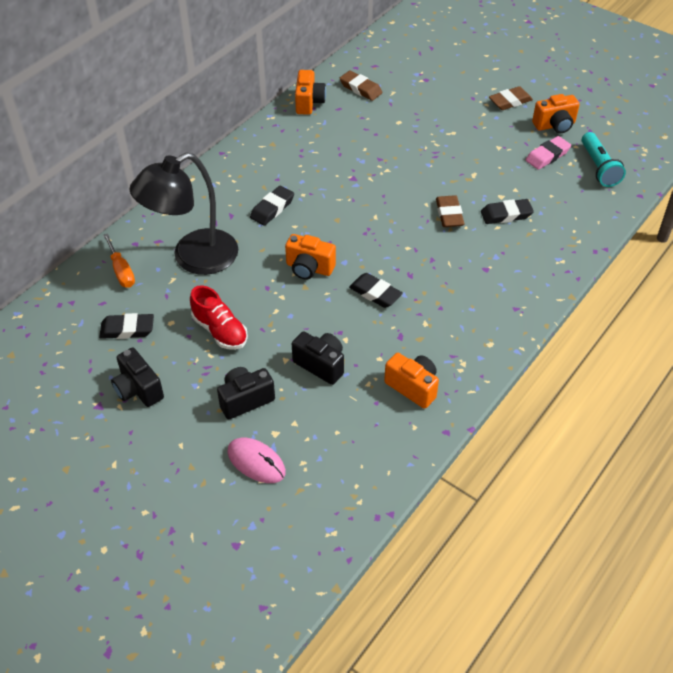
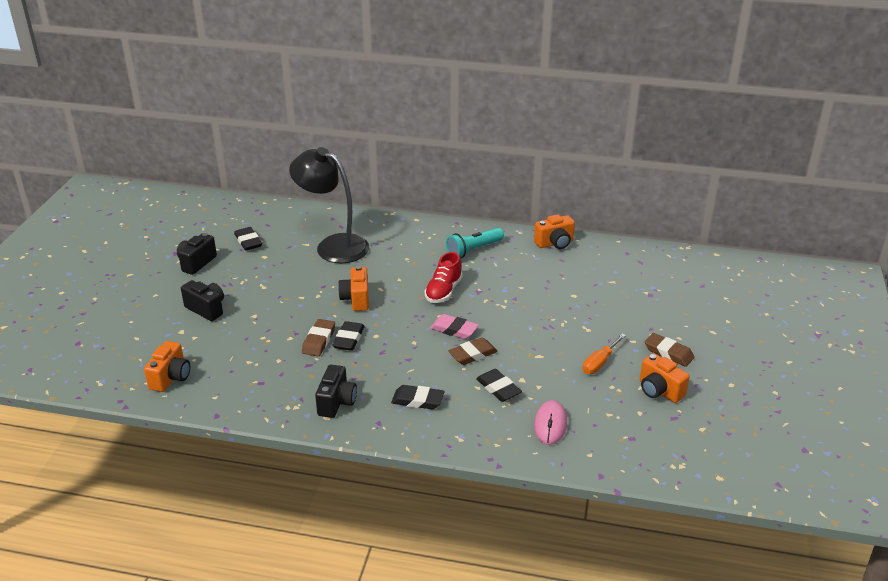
camera: 65 degrees right, 15 degrees down
(121, 271) = (301, 222): orange screwdriver -> orange screwdriver (599, 363)
(220, 331) = (267, 279): red shoe -> red shoe (443, 291)
(256, 462) = (151, 330): pink mouse -> pink mouse (550, 424)
(272, 208) = (411, 263): black eraser -> black eraser (418, 400)
(321, 365) = (257, 333): black camera -> black camera (336, 402)
(360, 88) = (599, 263): brown eraser -> brown eraser (319, 340)
(413, 387) = (256, 385): orange camera -> orange camera (171, 378)
(547, 156) = (606, 396): pink eraser -> pink eraser (454, 330)
(598, 167) = (619, 436): turquoise flashlight -> turquoise flashlight (473, 250)

